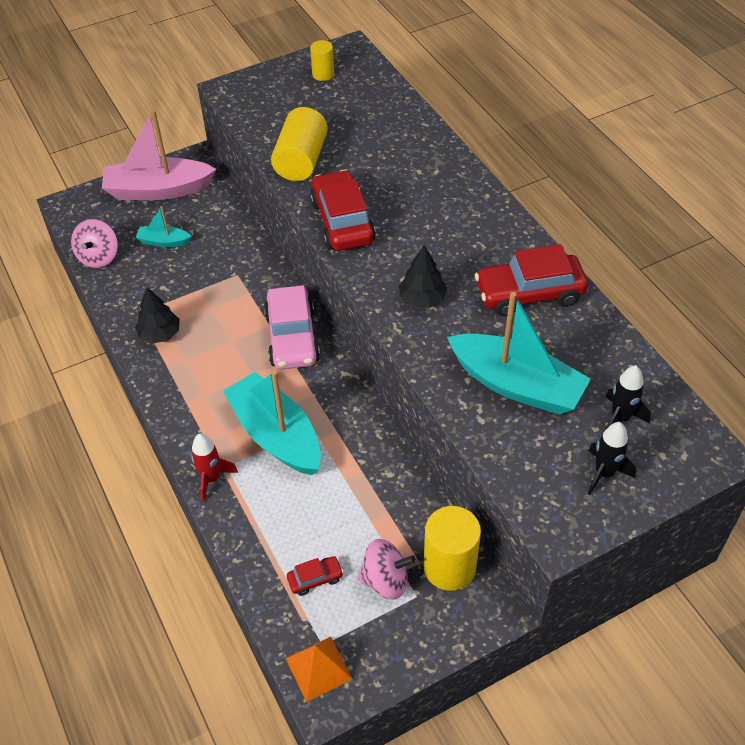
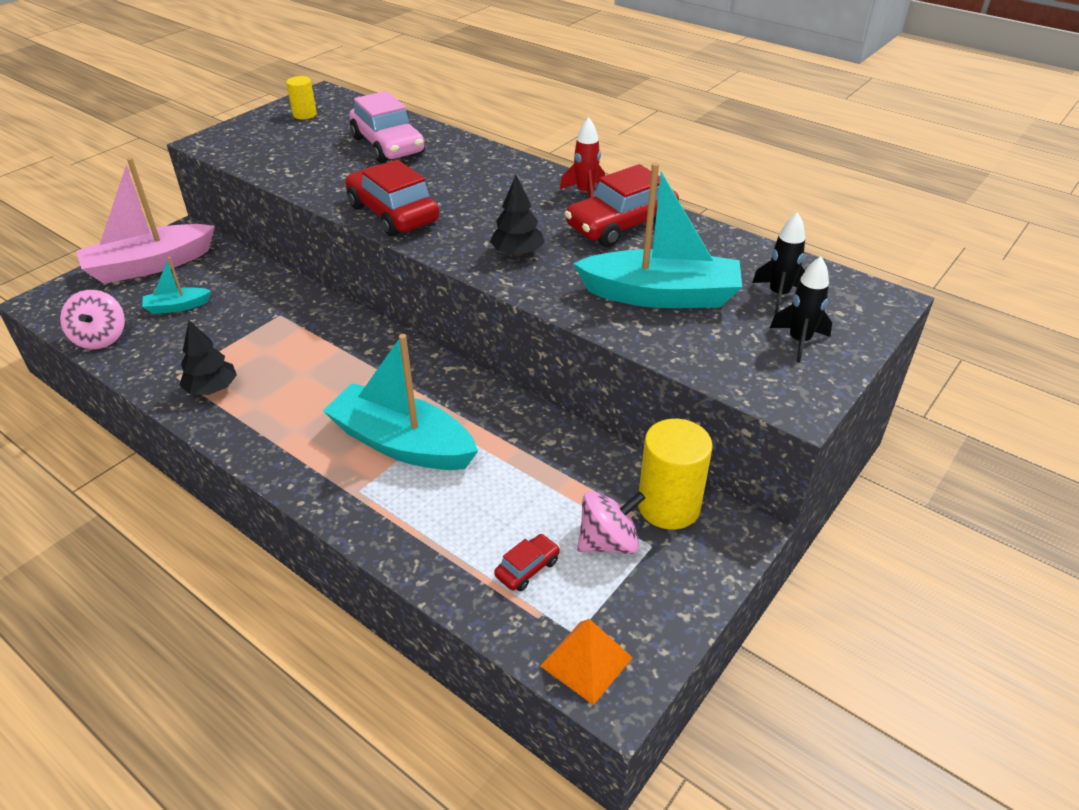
camera: 25 degrees left, 10 degrees down
(211, 479) = (346, 509): red rocket -> red rocket (585, 193)
(292, 337) = (372, 352): pink car -> pink car (388, 145)
(301, 160) = (319, 178): yellow cylinder -> none

